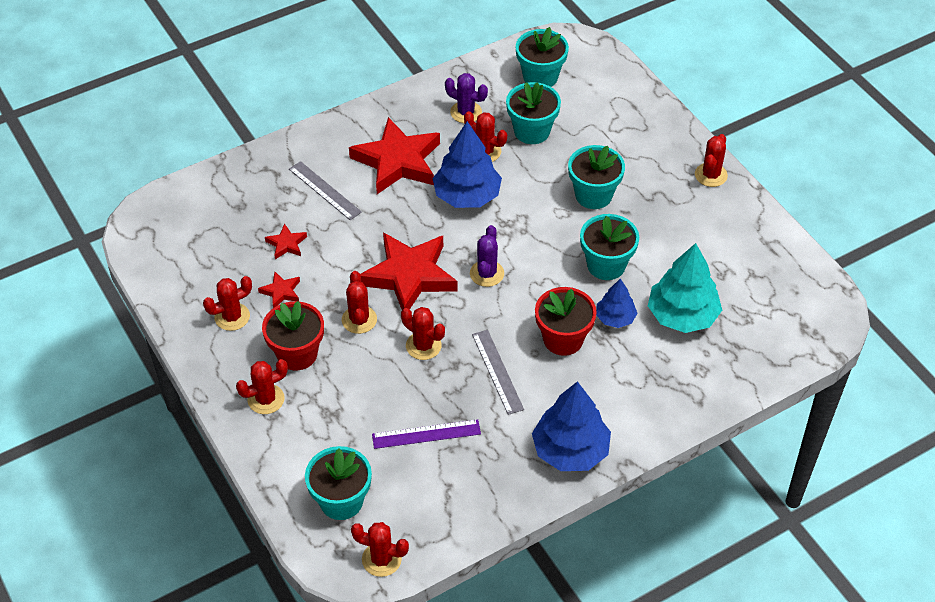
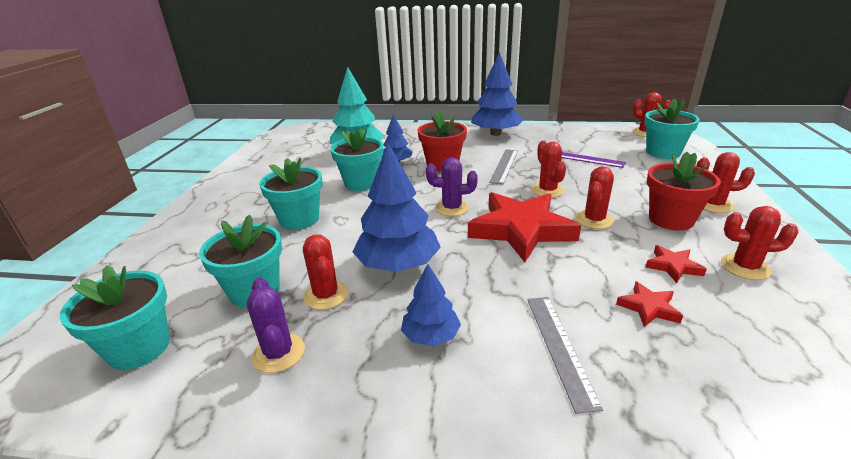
camera: 140 degrees left, 20 degrees down
(398, 161) = (431, 335): red star -> blue tree
(487, 273) = (452, 208): purple cactus -> purple cactus turned 45 degrees clockwise
(711, 175) = (208, 197): red cactus -> none

